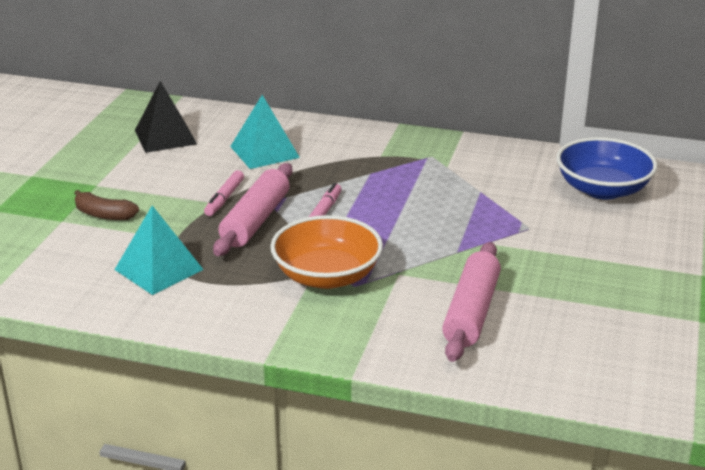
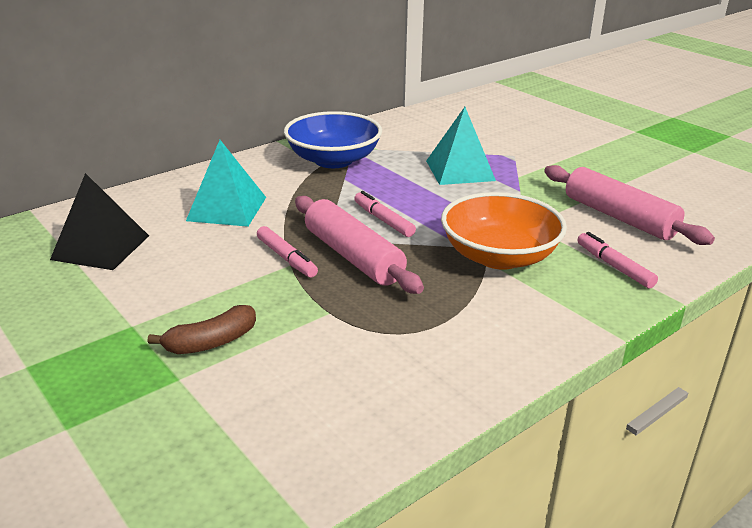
camera: 55 degrees left, 0 degrees up
(159, 269) = (382, 344): turquoise pyramid -> turquoise pyramid (460, 170)
(374, 330) = (614, 266): none -> pink marker
(602, 189) = (489, 117): blue bowl -> blue bowl (333, 160)

